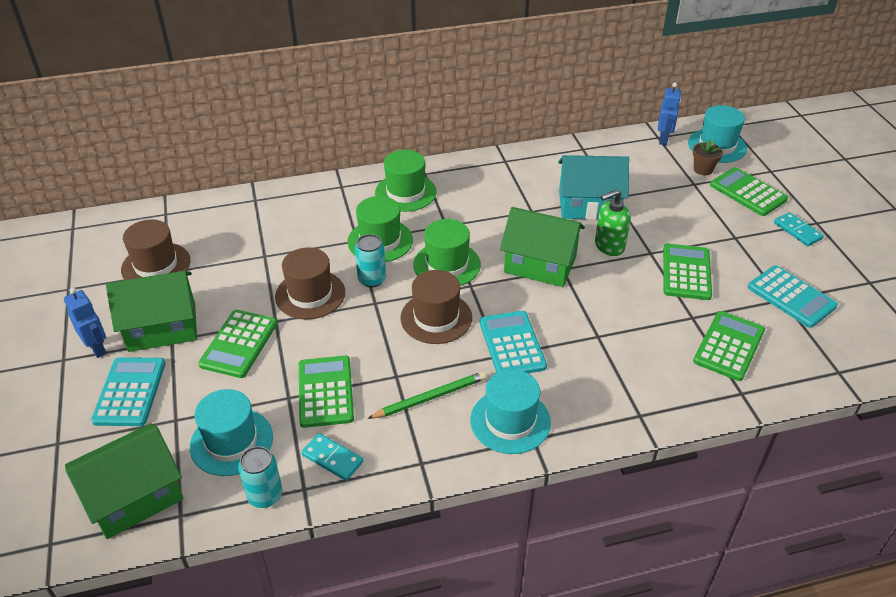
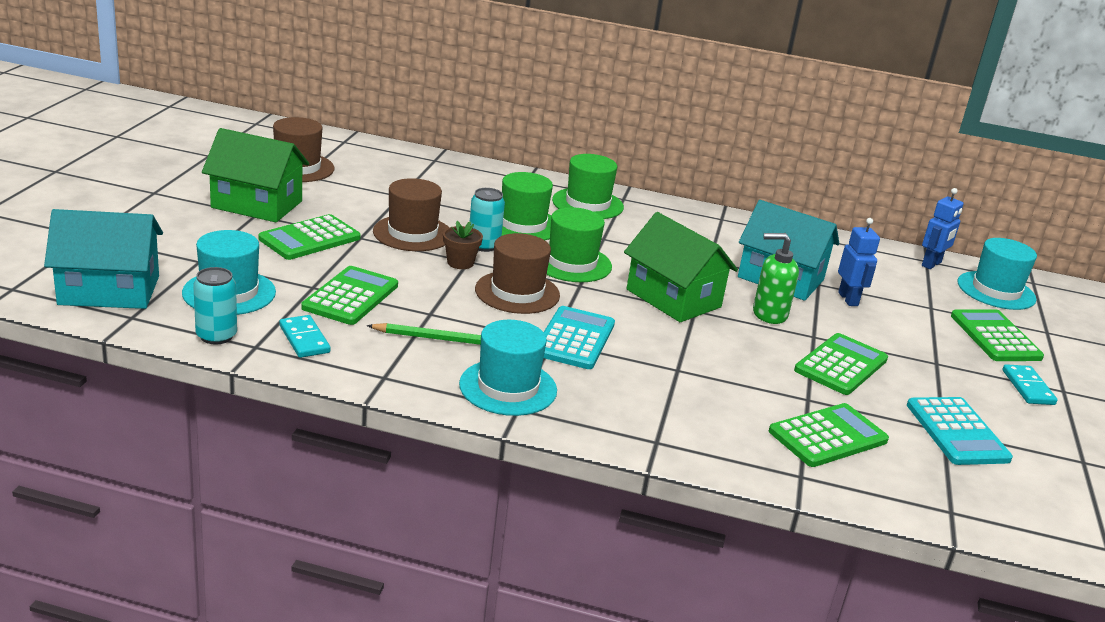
camera: 25 degrees right, 15 degrees down
(97, 348) = (188, 196): blue robot -> blue robot (848, 299)
(130, 392) = (182, 230): turquoise calculator -> none
(134, 496) = (109, 290): green house -> turquoise house
(703, 169) = (956, 301): brown flower pot -> brown flower pot (460, 263)

